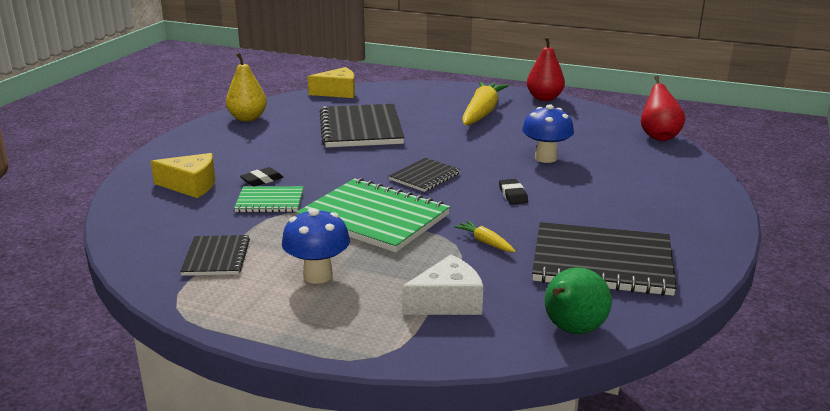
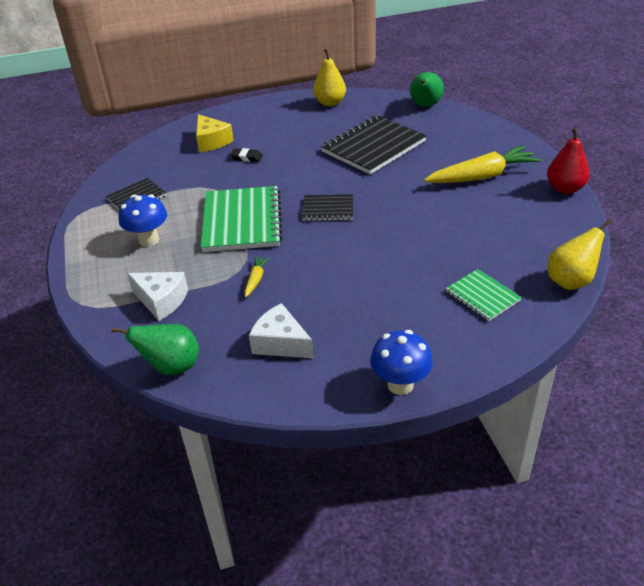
camera: 55 degrees right, 15 degrees up
(270, 201) = (221, 176): green notebook -> green notebook (482, 296)
(338, 92) = (425, 105): yellow cheese -> green pear
(513, 195) = (345, 258): black eraser -> none
(545, 158) = (433, 243): blue mushroom -> blue mushroom (400, 385)
(602, 262) = (280, 343): black notebook -> white cheese
(658, 136) = (571, 281): red pear -> yellow pear

